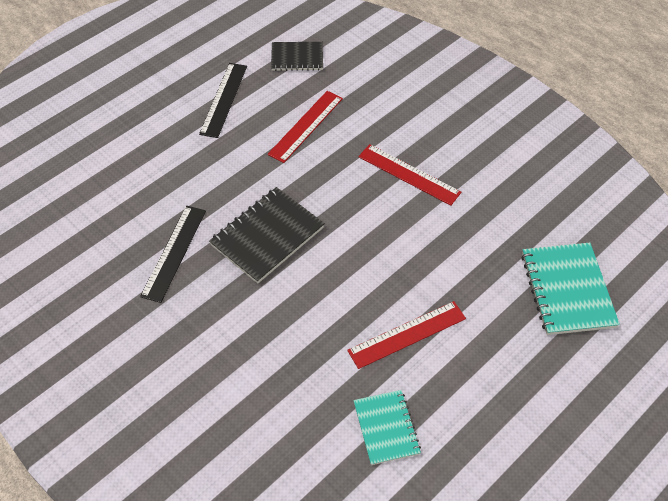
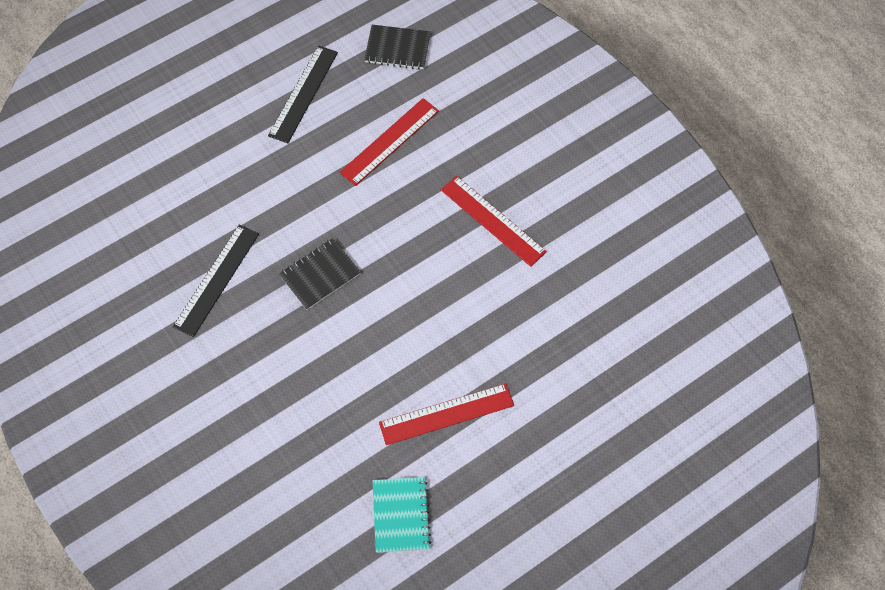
camera: 10 degrees right, 10 degrees up
(267, 236) = (320, 275): black notebook -> black notebook, size x0.64
(567, 290) = (634, 389): turquoise notebook -> none

